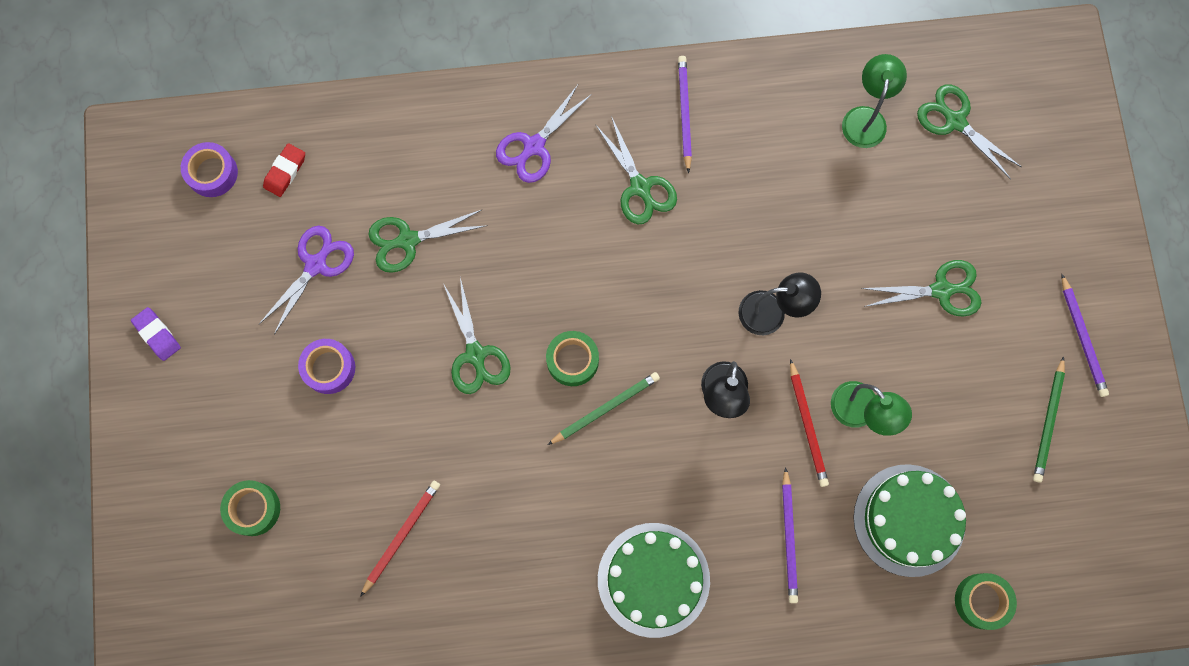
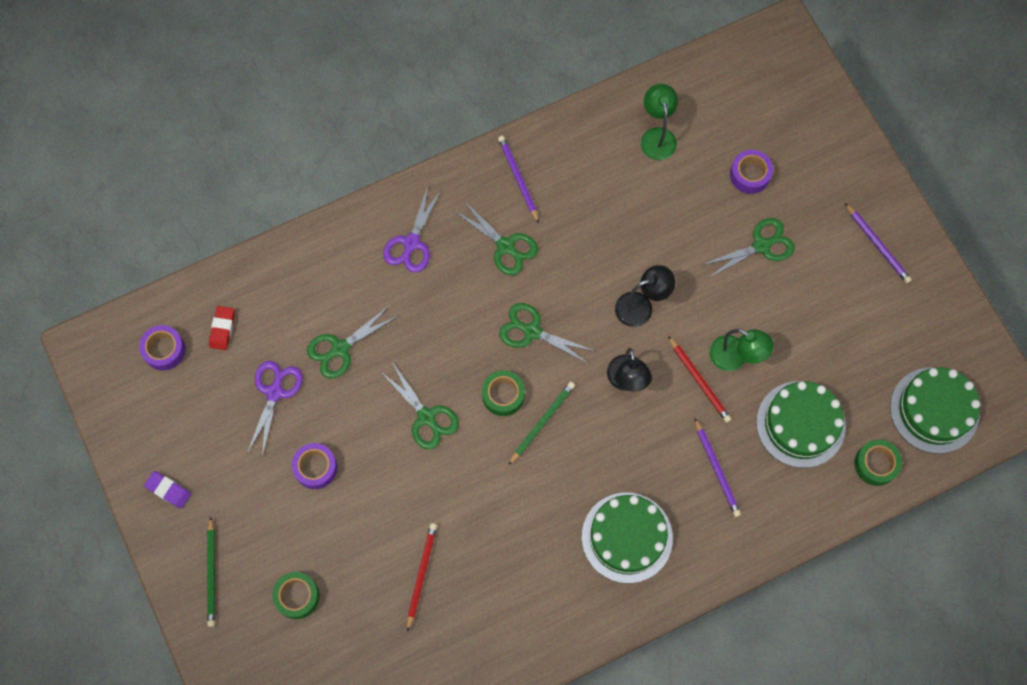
camera: 20 degrees left, 5 degrees down
(955, 121) = (725, 116): green scissors -> green scissors (532, 331)
(959, 201) = (750, 175): none -> purple tape
(1048, 422) = (875, 315): green pencil -> green pencil (212, 574)
(1077, 561) = (934, 410): none -> green cake

